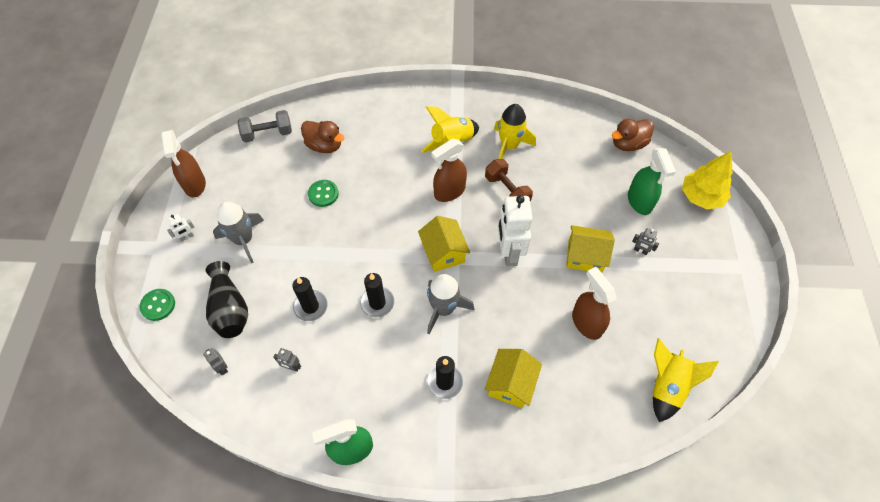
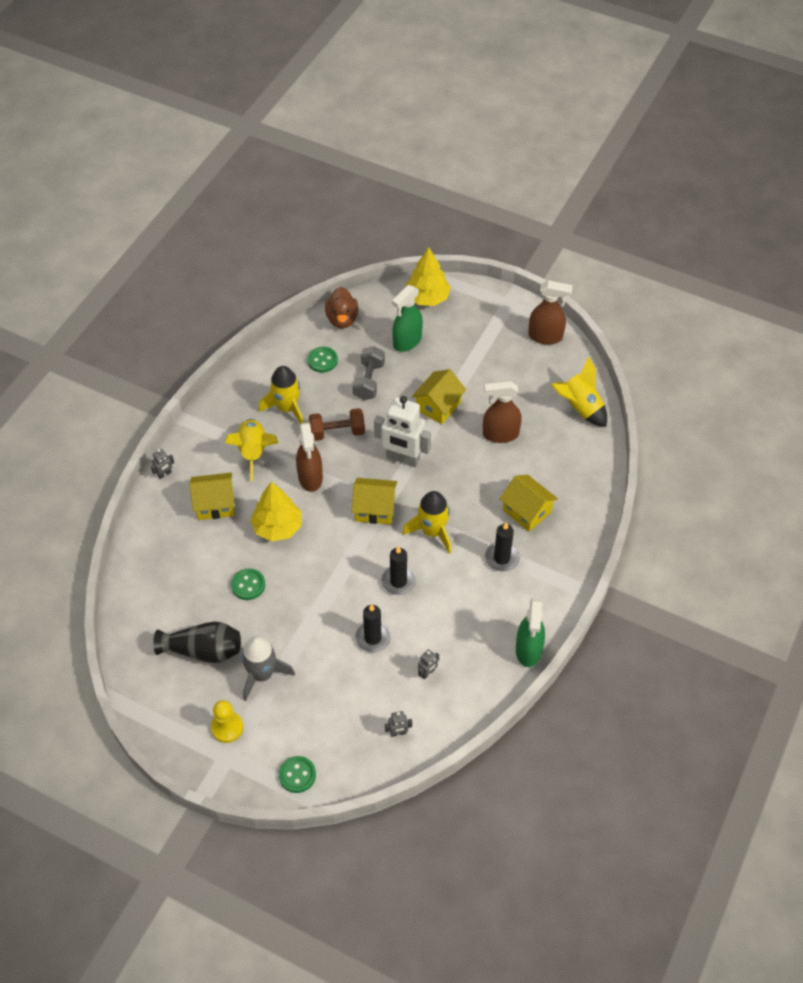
camera: 65 degrees left, 5 degrees down
(187, 237) = (227, 728): white robot -> yellow pawn
(194, 184) = (161, 703): brown spray bottle -> brown spray bottle (545, 336)
(230, 309) = (337, 709): black vase -> black vase (203, 650)
(267, 134) = (134, 612): grey dumbbell -> grey dumbbell (369, 381)
(324, 146) = (186, 564): brown duck -> none
(388, 140) = (215, 504): none -> yellow house
(388, 190) = (277, 527): none -> yellow tree
(443, 309) = (432, 531): grey rocket -> yellow rocket
(574, 149) = (322, 360): none -> green button
(639, 202) = (407, 341): green spray bottle -> green spray bottle turned 120 degrees clockwise
(640, 250) = (454, 365): grey robot -> grey robot (164, 474)

